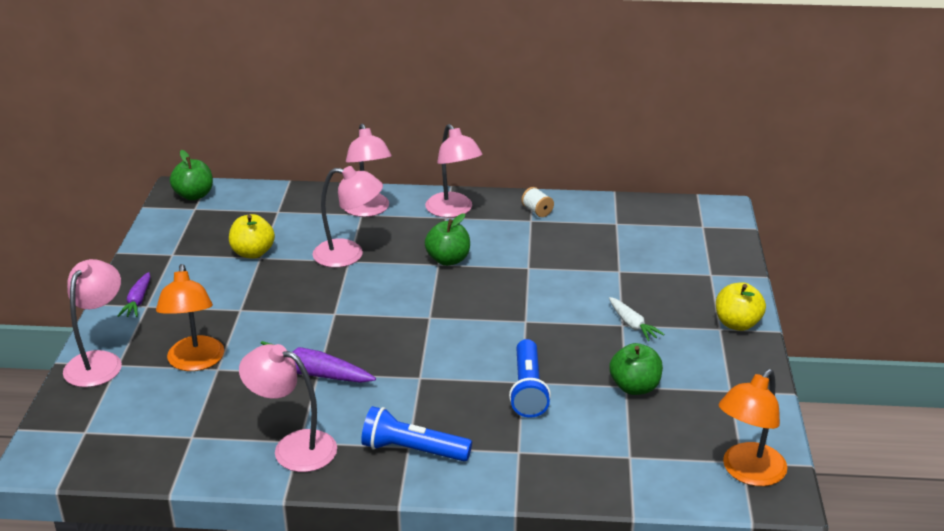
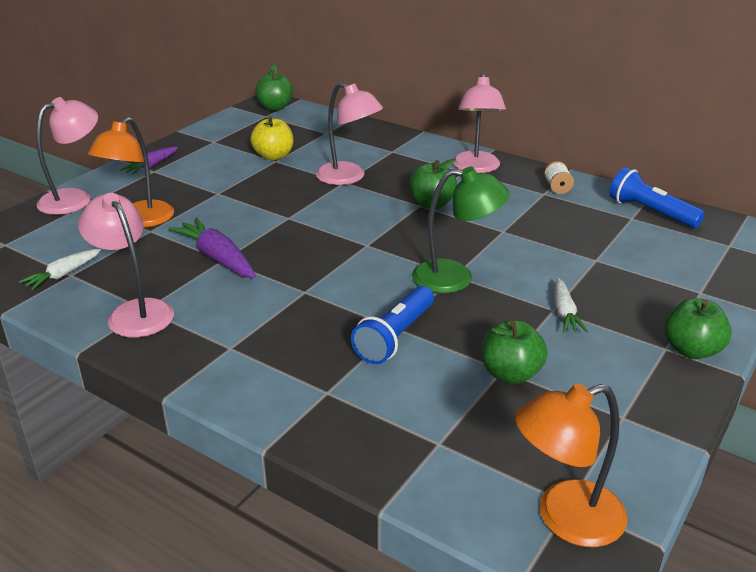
camera: 30 degrees right, 0 degrees up
(184, 439) = (63, 275): none -> white carrot
(368, 210) = (400, 149): pink lamp -> none
(412, 450) = (230, 352): blue flashlight -> blue flashlight (650, 212)
(528, 323) = (455, 278): none -> green lamp
(737, 324) = (691, 350): yellow apple -> green apple

